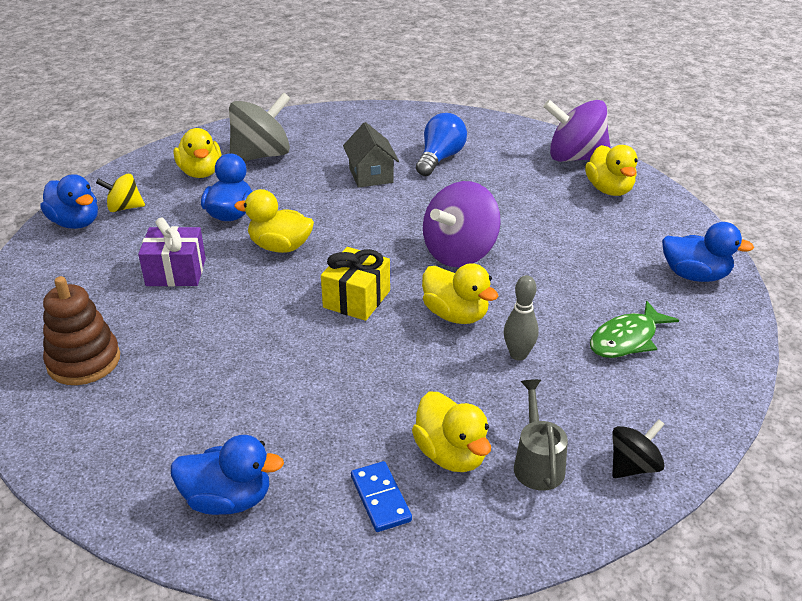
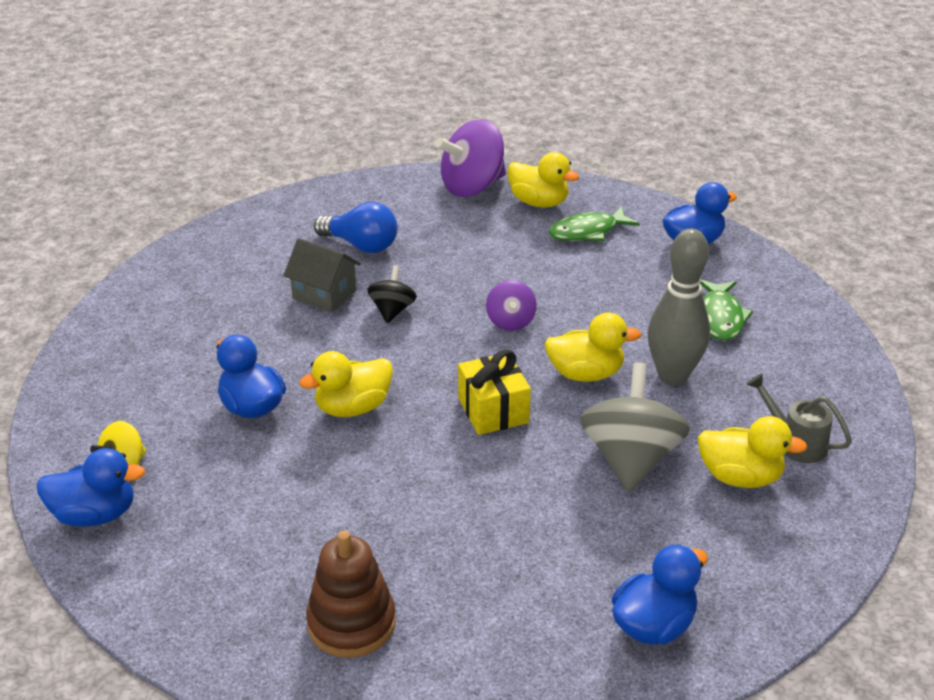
camera: 45 degrees left, 0 degrees up
(176, 272) = (294, 491): purple gift -> none
(201, 172) = (144, 385): yellow duck -> none
(261, 155) = (180, 332): grey spinning top -> grey spinning top (630, 459)
(380, 498) = (745, 540): blue domino -> none
(440, 158) = (361, 245): blue light bulb -> blue light bulb turned 135 degrees clockwise
(460, 253) = (510, 321): purple spinning top -> purple spinning top, size x0.54
(518, 355) = (673, 375): grey bowling pin -> grey bowling pin, size x1.76
(615, 226) = (587, 232): none -> green fish
(633, 466) = (846, 403): black spinning top -> black spinning top (392, 310)

